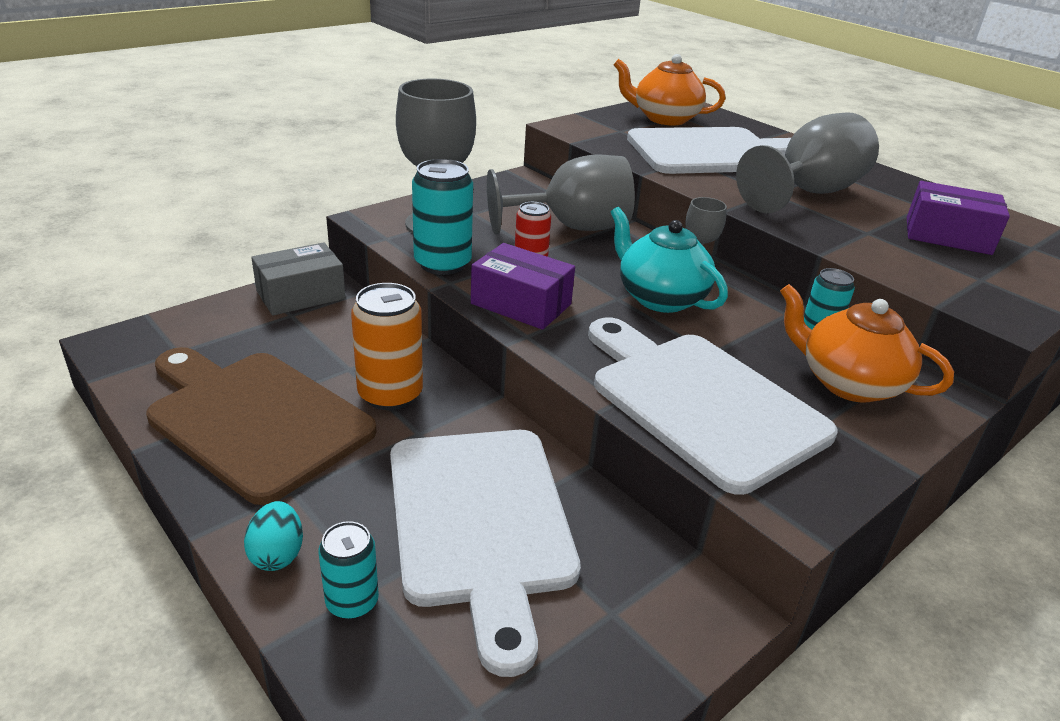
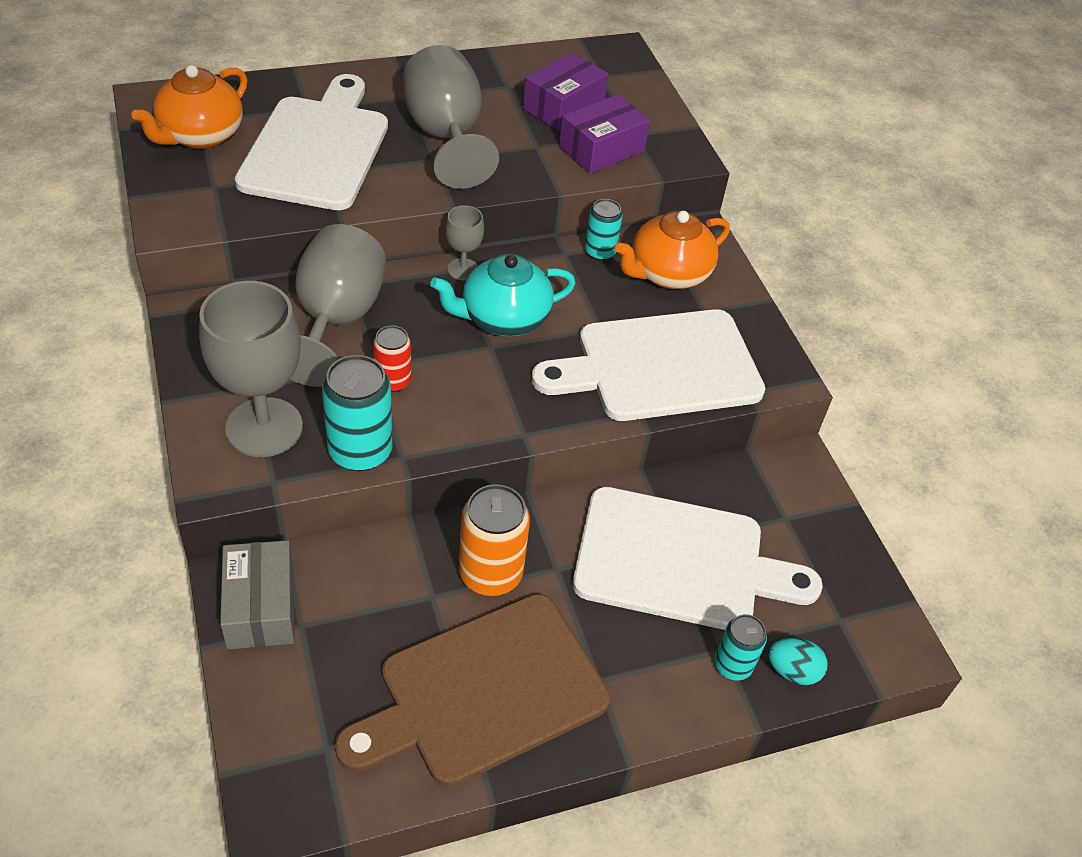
camera: 70 degrees left, 15 degrees up
(277, 554) = (670, 705): turquoise egg -> turquoise egg (792, 671)
(521, 304) = (469, 418): purple box -> purple box (601, 149)

